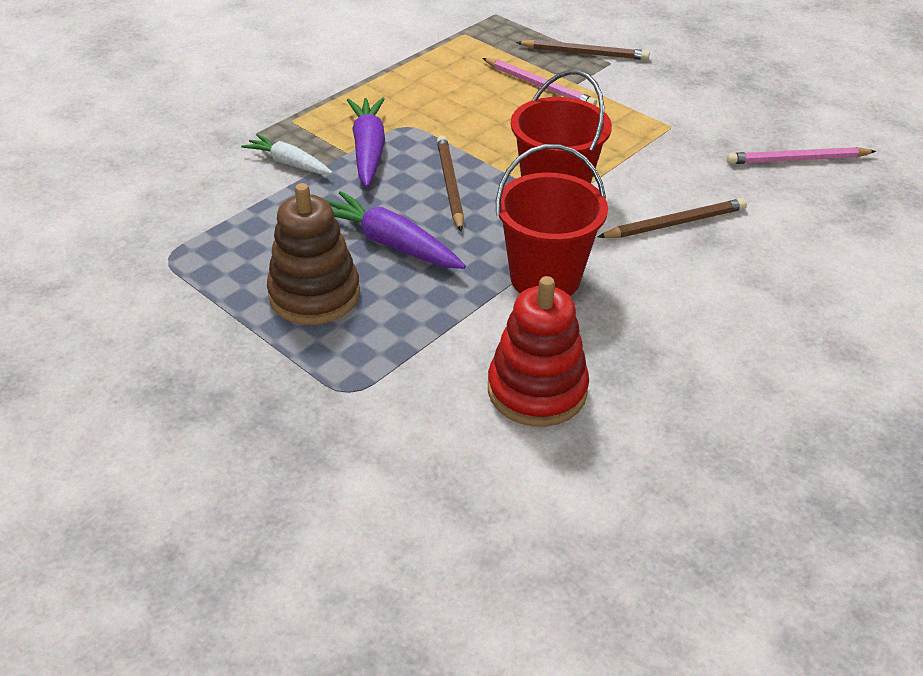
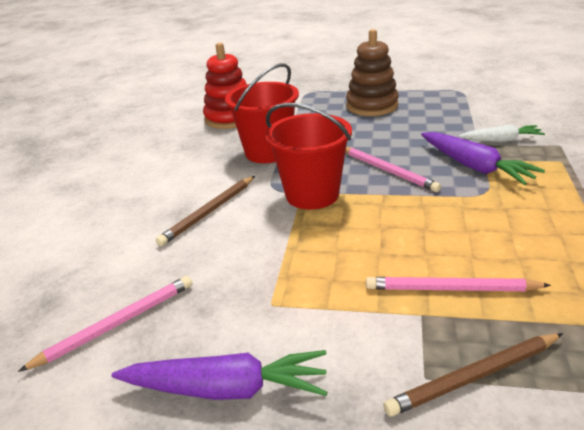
camera: 150 degrees right, 10 degrees down
(391, 244) = (371, 133): purple carrot -> purple carrot (226, 388)
(450, 185) = (387, 171): brown pencil -> pink pencil

